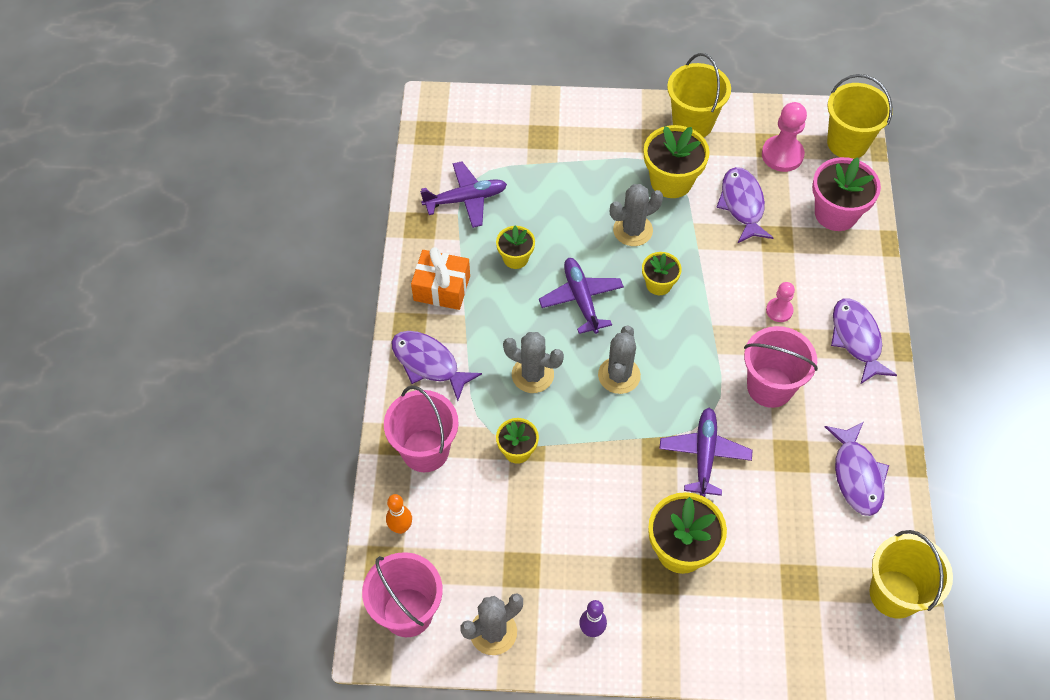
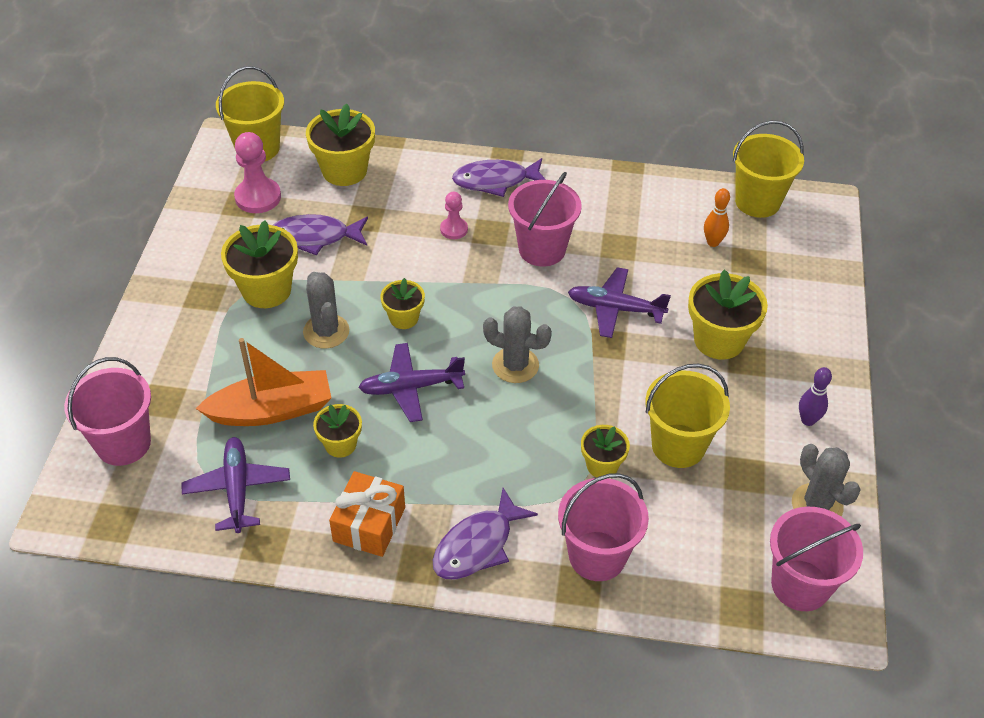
camera: 85 degrees left, 10 degrees down
(401, 527) = (696, 587): orange bowling pin -> orange bowling pin (713, 242)
(499, 122) = (123, 443): none -> pink bucket
(532, 375) = (505, 442): grey cactus -> none
(543, 207) = (271, 410): none -> orange boat
(692, 123) = (189, 261): yellow bucket -> yellow bucket (678, 446)
(836, 213) = (344, 171): pink flower pot -> yellow flower pot
(857, 475) = (641, 205): purple fish -> none

